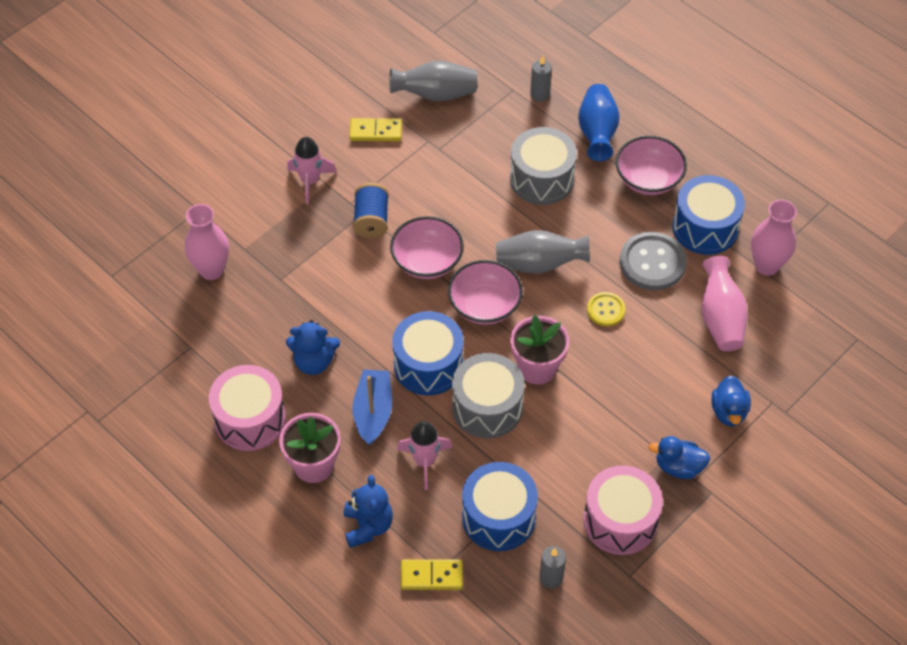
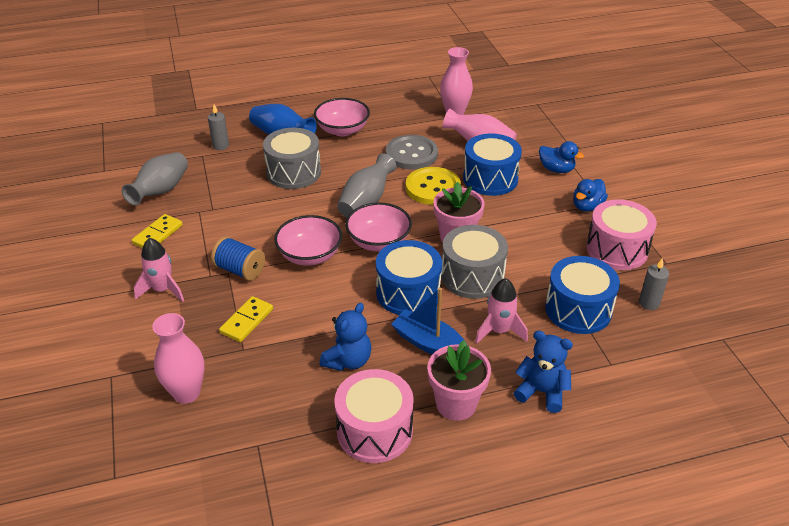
camera: 60 degrees left, 15 degrees down
(431, 576) = (613, 370): yellow domino -> yellow domino (246, 321)
(606, 310) = (433, 188): yellow button -> yellow button, size x1.76
(705, 227) = (403, 124): blue drum -> blue drum (490, 179)

